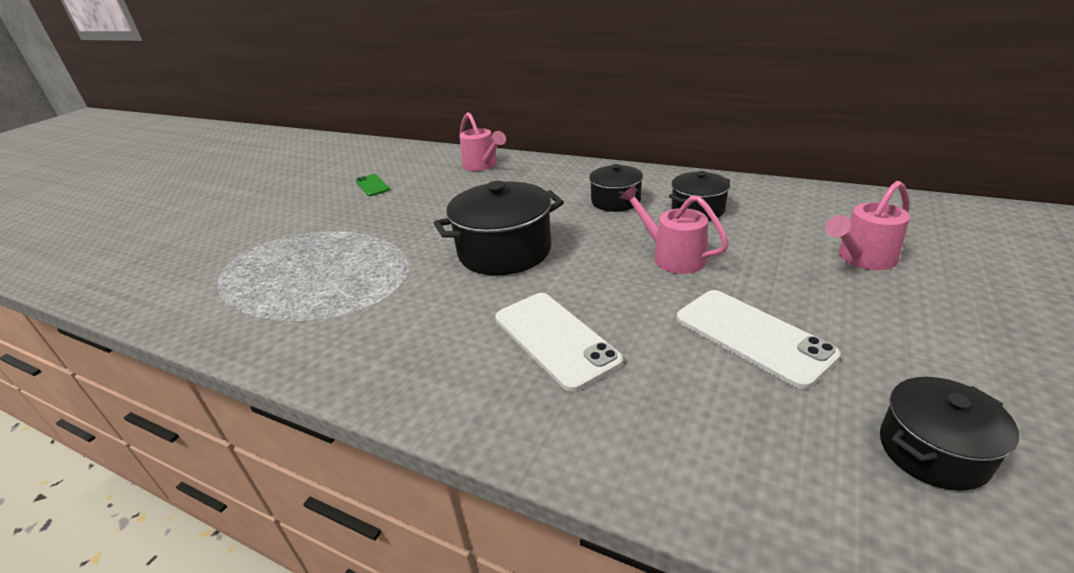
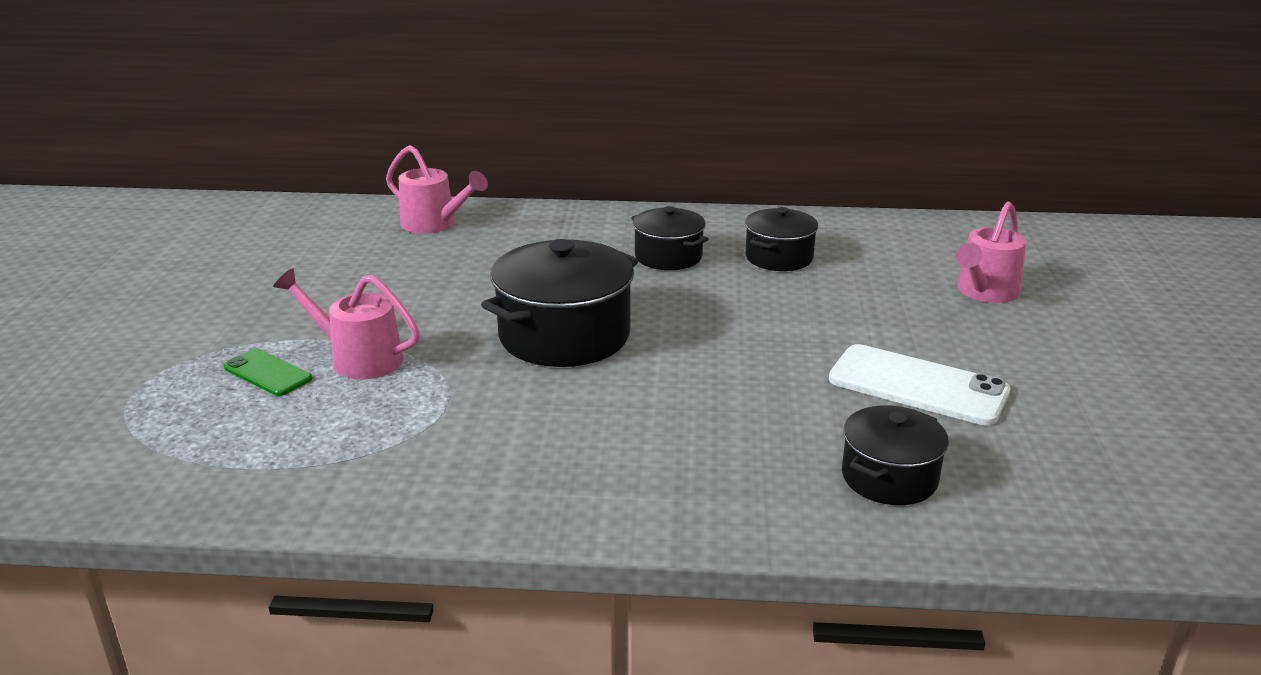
camera: 25 degrees left, 5 degrees down
(372, 185) = (271, 269): green phone -> green phone (268, 373)
(555, 339) = (707, 424): white phone -> none
(672, 256) = (782, 315): pink watering can -> pink watering can (357, 358)
(933, 451) = (1119, 453): black pot -> black pot (889, 477)

